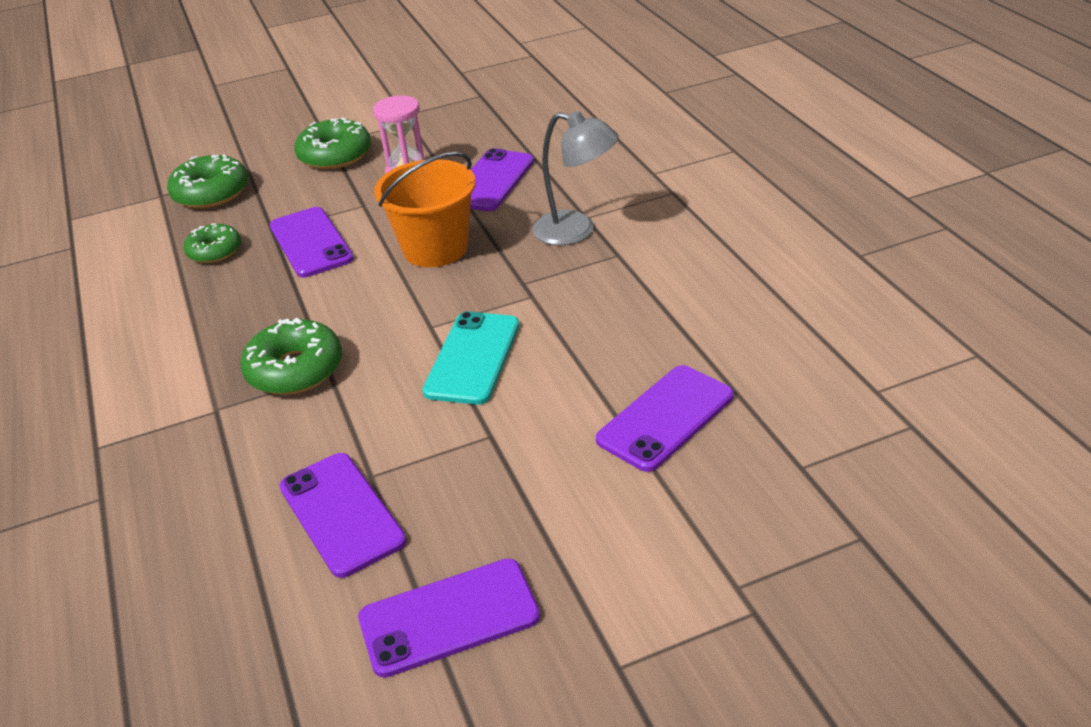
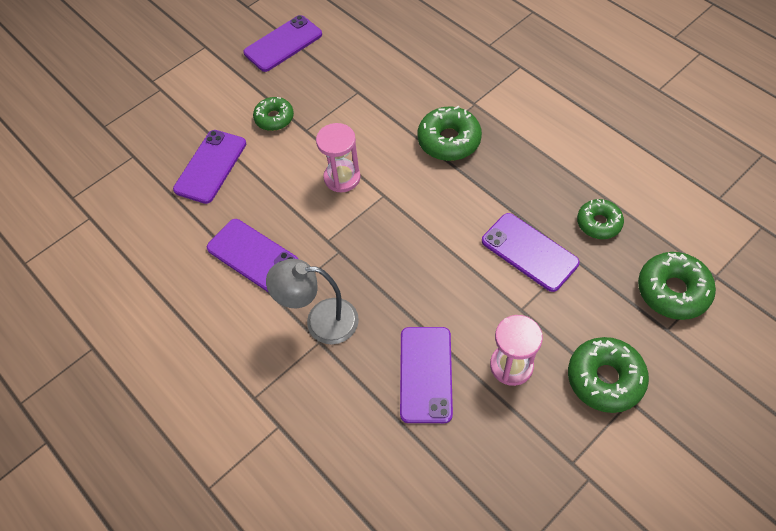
camera: 160 degrees right, 20 degrees up
(341, 514) = (360, 70): purple phone -> purple phone (253, 255)
(435, 248) = (425, 271): orange bucket -> none
(472, 358) = (342, 178): turquoise phone -> pink hourglass
(533, 467) = (274, 118): none -> green donut

